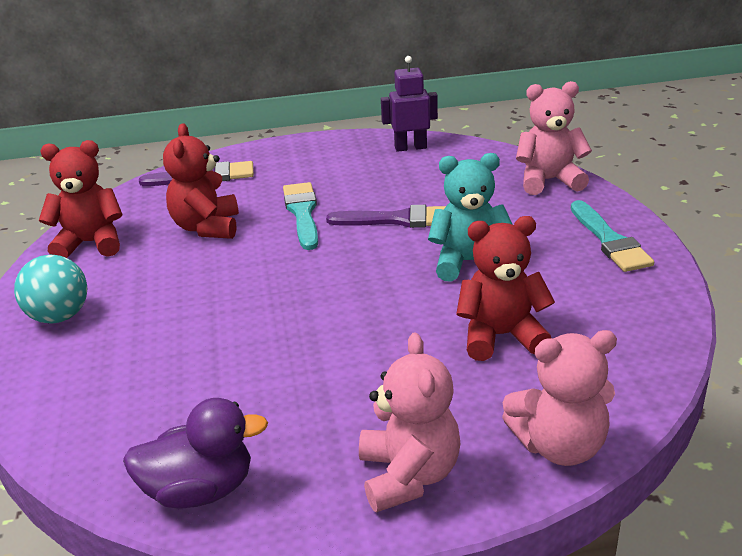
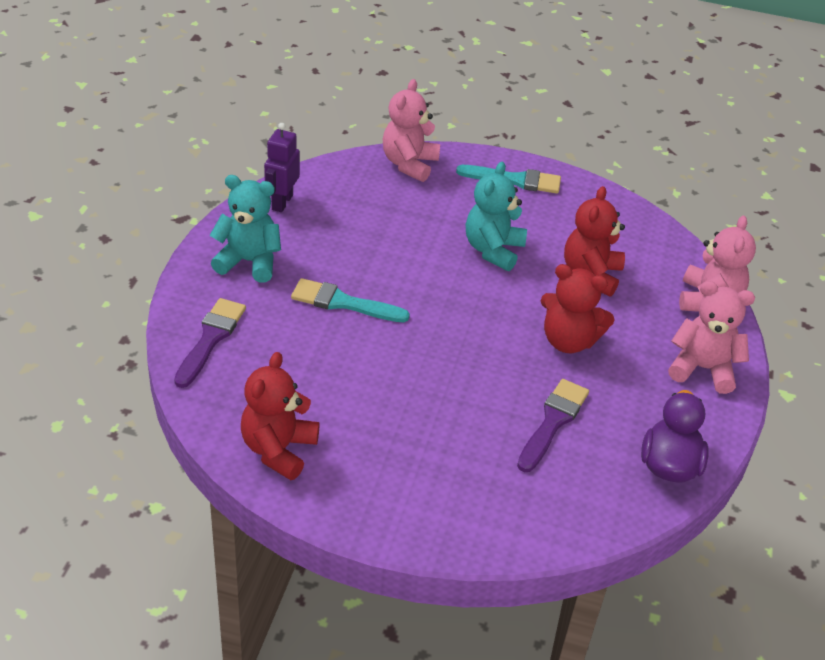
camera: 70 degrees left, 10 degrees up
(59, 316) = (398, 496): turquoise ball -> none
(207, 227) = (316, 366): red teddy bear -> red teddy bear (568, 341)
(315, 160) = (249, 262): none -> turquoise teddy bear
(398, 220) = (402, 257): purple brush -> purple brush (553, 422)

